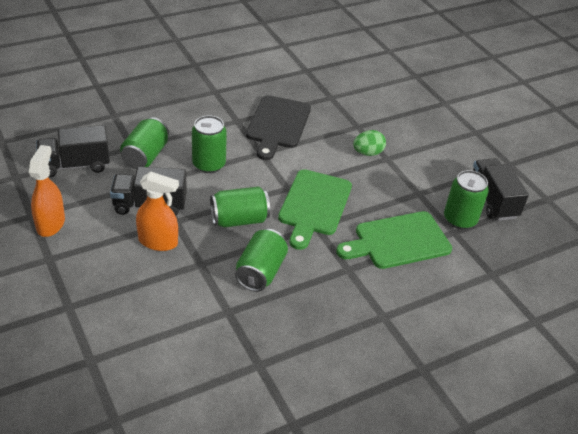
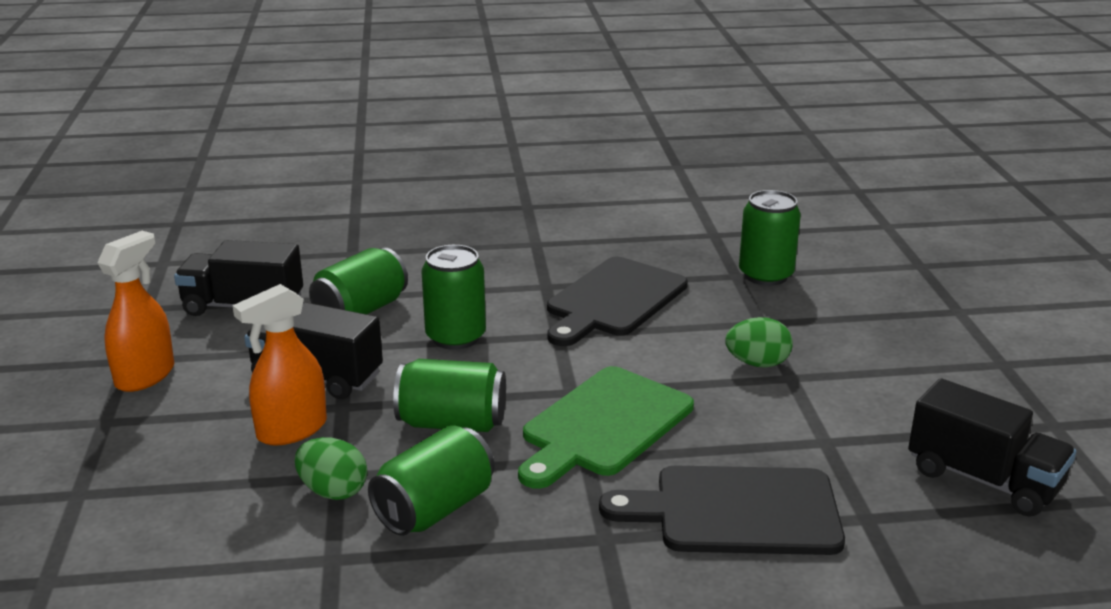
camera: 25 degrees right, 15 degrees down
(158, 242) = (291, 430): orange spray bottle -> orange spray bottle turned 105 degrees clockwise
(204, 273) = (333, 491): none -> green egg
(398, 241) = (736, 511): green cutting board -> black cutting board
(460, 219) = (891, 499): green can -> green can (765, 275)
(492, 200) = (983, 479): black truck -> black truck turned 120 degrees clockwise

